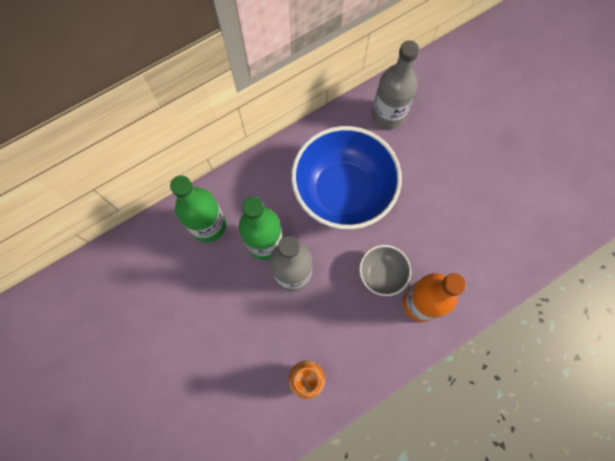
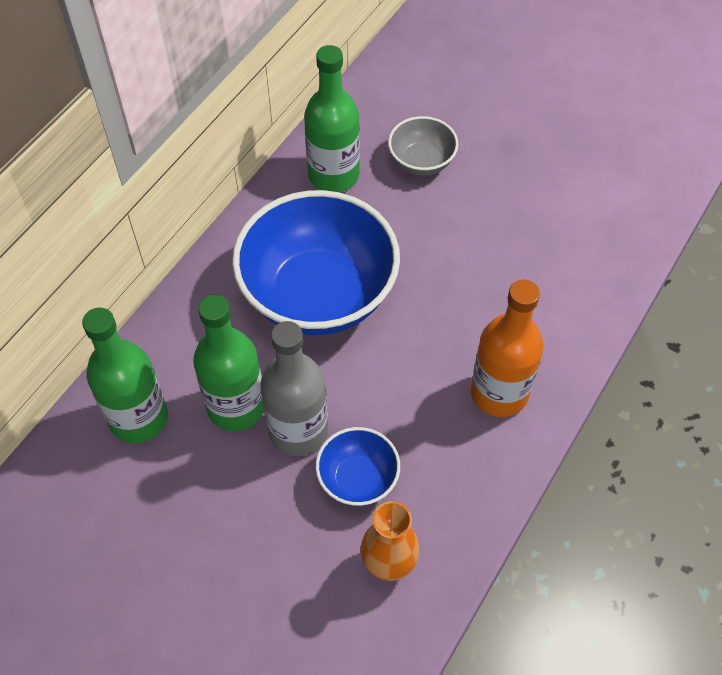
camera: 25 degrees left, 15 degrees down
(313, 319) = (358, 479): none -> blue bowl
(382, 274) = (426, 377): grey bowl -> grey bowl (421, 162)
(388, 115) = (333, 175): grey bottle -> green bottle

